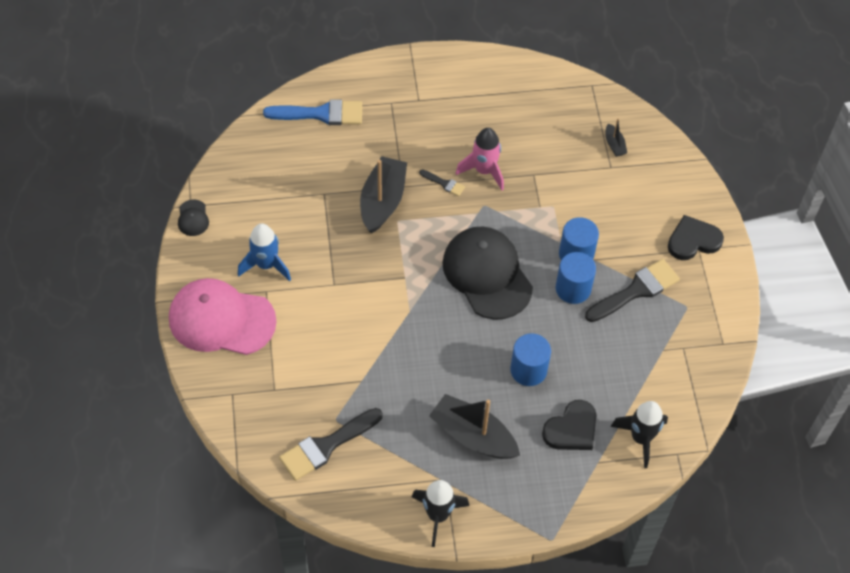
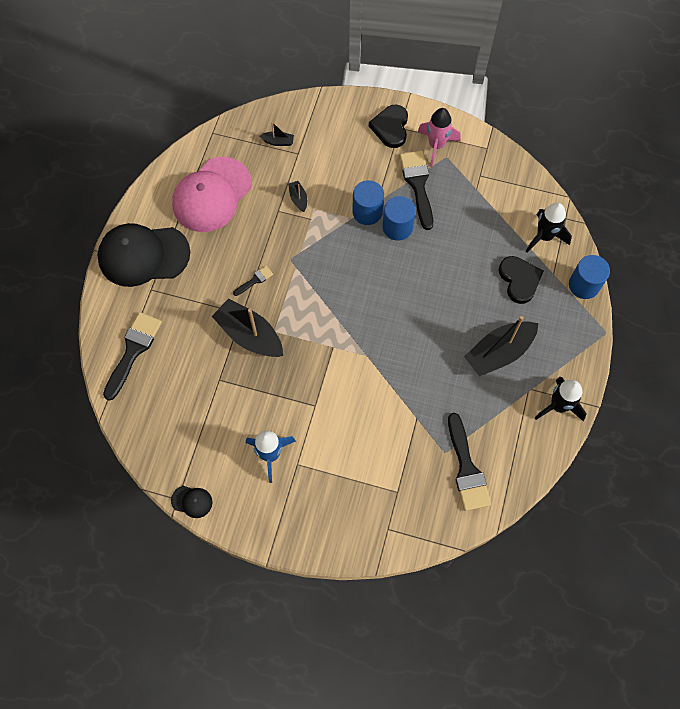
camera: 65 degrees left, 10 degrees up
(221, 319) = (310, 512): pink cap -> pink cap (212, 195)
(321, 114) = (133, 351): blue brush -> black brush
(484, 171) = (257, 245): pink rocket -> pink rocket (436, 146)
(487, 274) = (357, 283): black cap -> black cap (143, 255)
(528, 370) = (456, 289): blue cylinder -> blue cylinder (584, 285)
(557, 187) = (298, 199): none -> black boat

